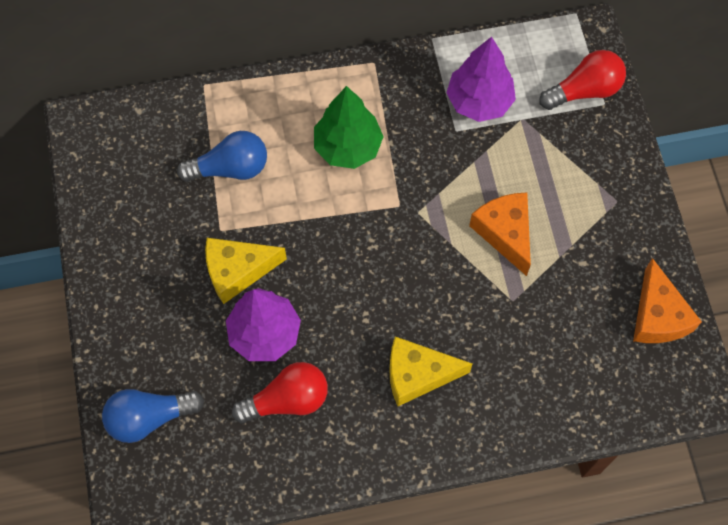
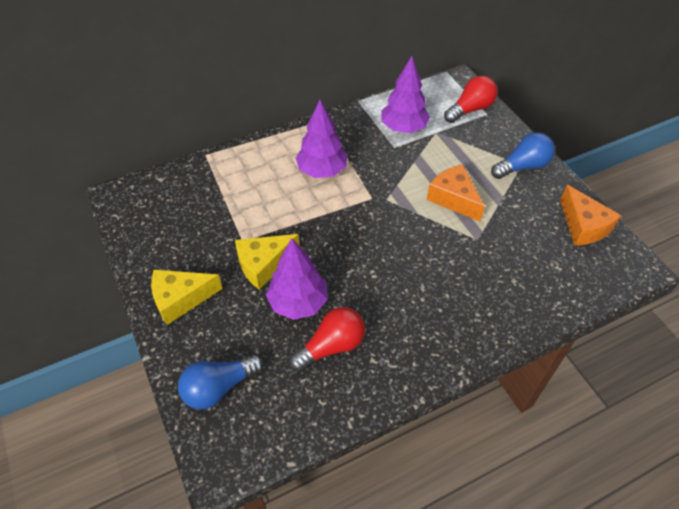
camera: 15 degrees left, 15 degrees down
(230, 168) = (239, 200): blue light bulb -> blue light bulb (522, 166)
(348, 147) = (322, 171): green tree -> purple tree
(417, 374) = (427, 304): yellow cheese -> yellow cheese (181, 299)

